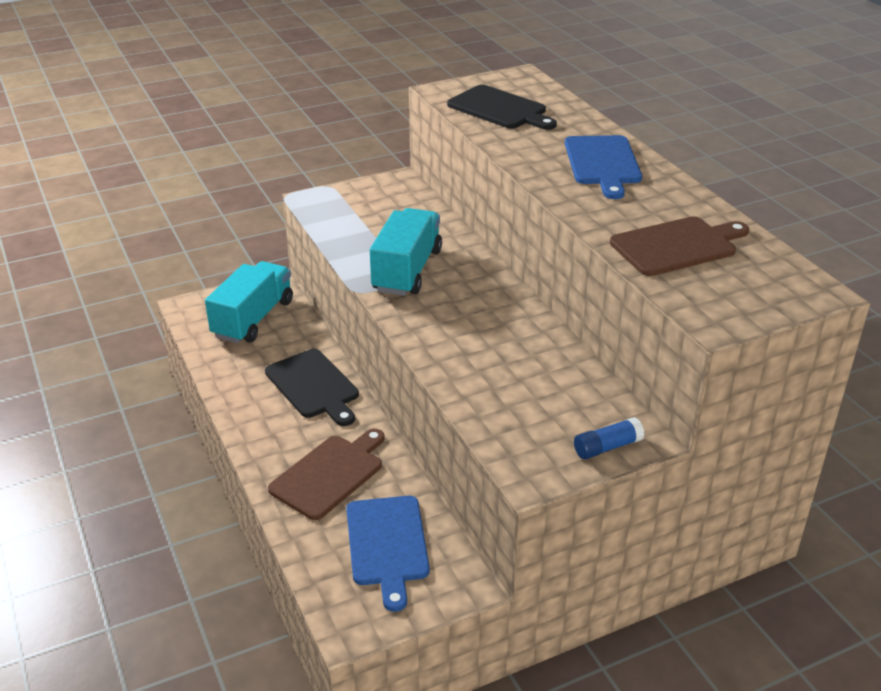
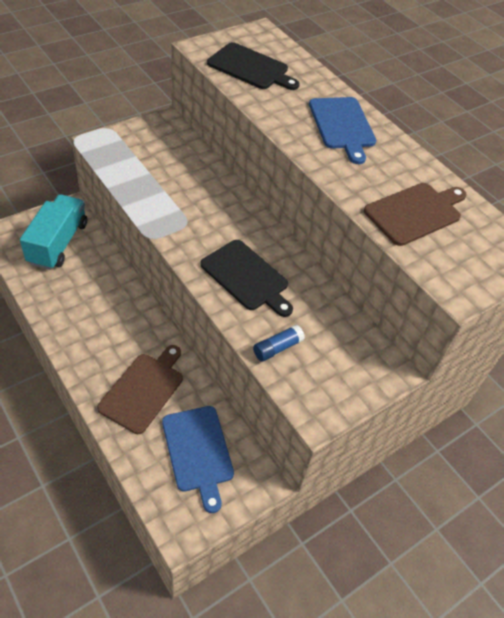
camera: 15 degrees left, 15 degrees up
(314, 386) = (117, 306): black cutting board -> black cutting board (247, 277)
(407, 271) = (187, 214): turquoise truck -> none
(607, 447) = (368, 381): blue glue stick -> blue glue stick (277, 348)

